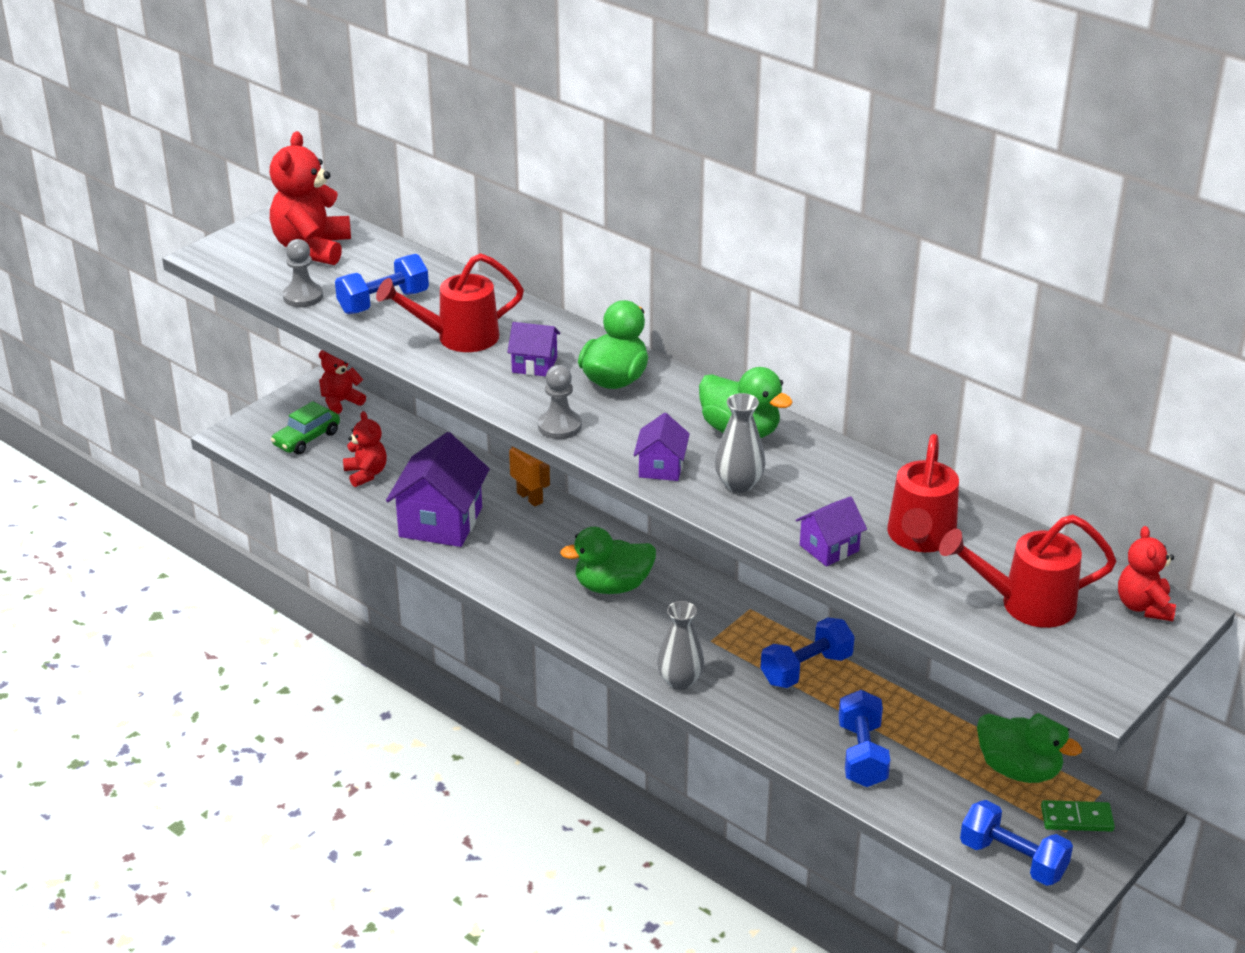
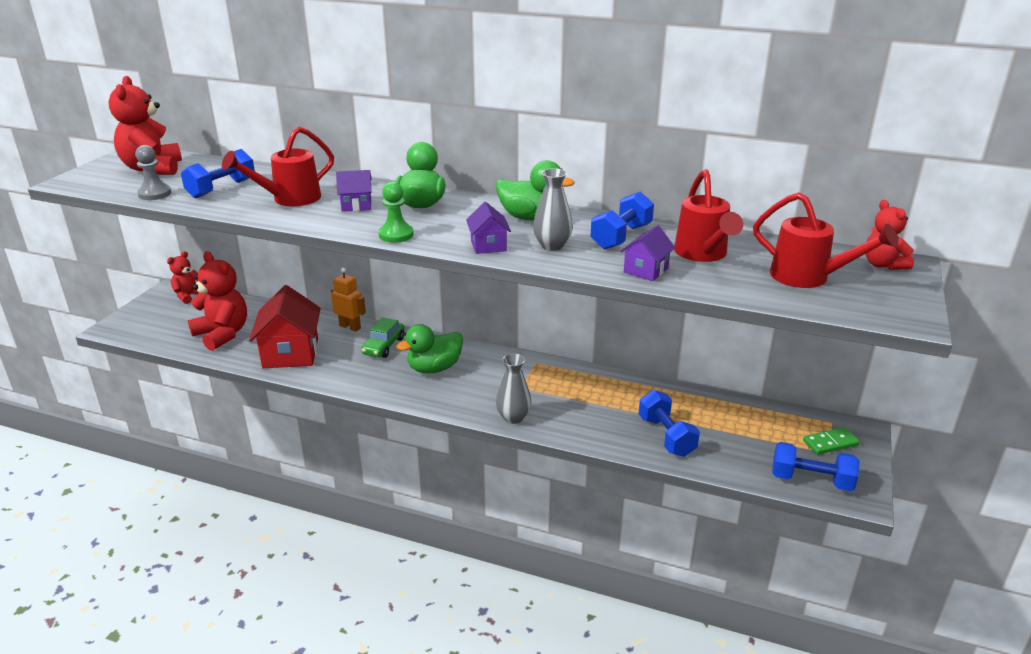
camera: 20 degrees left, 5 degrees down
(306, 439) = (169, 321): green car -> green car (384, 346)
(366, 474) = (222, 334): red teddy bear -> red teddy bear, size x1.72
(440, 522) = (290, 353): purple house -> red house
(559, 426) = (396, 235): grey pawn -> green pawn
(806, 669) = (595, 391): blue dumbbell -> blue dumbbell (621, 237)
(1019, 770) = (772, 421): green duck -> none
(1026, 604) = (808, 277): red watering can -> red watering can turned 120 degrees counterclockwise

